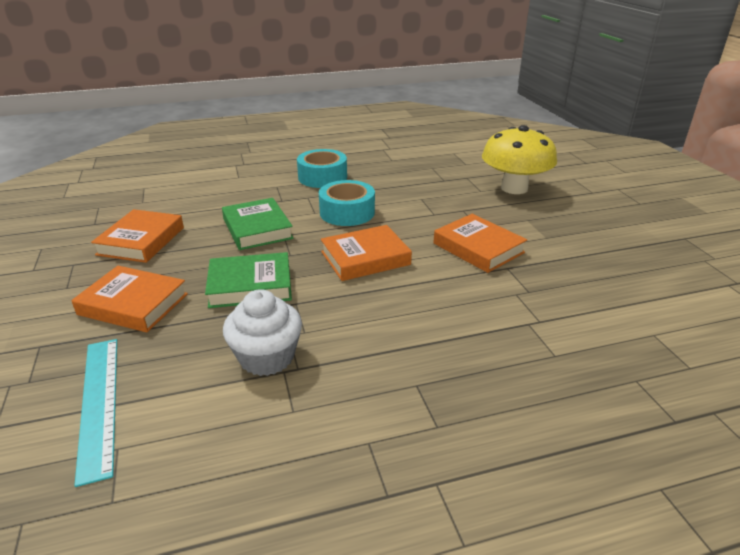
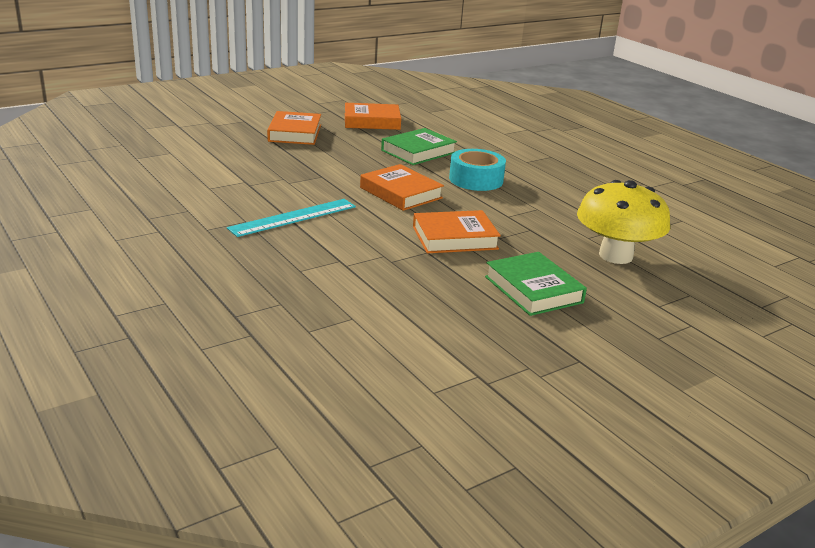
camera: 70 degrees right, 5 degrees down
(99, 403) = (202, 142): turquoise ruler -> turquoise ruler (293, 217)
(250, 285) = (335, 160): green book -> green book (533, 289)
(266, 357) = (257, 175): white cupcake -> none
(322, 177) = (539, 163): turquoise tape -> none
(478, 248) = (454, 238): orange book -> orange book turned 45 degrees clockwise

